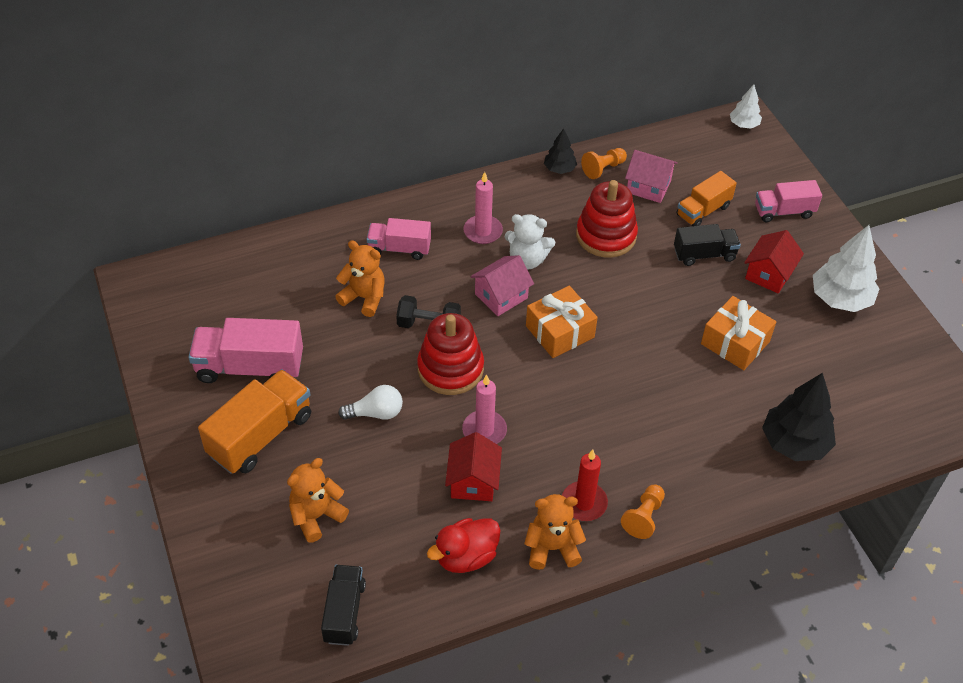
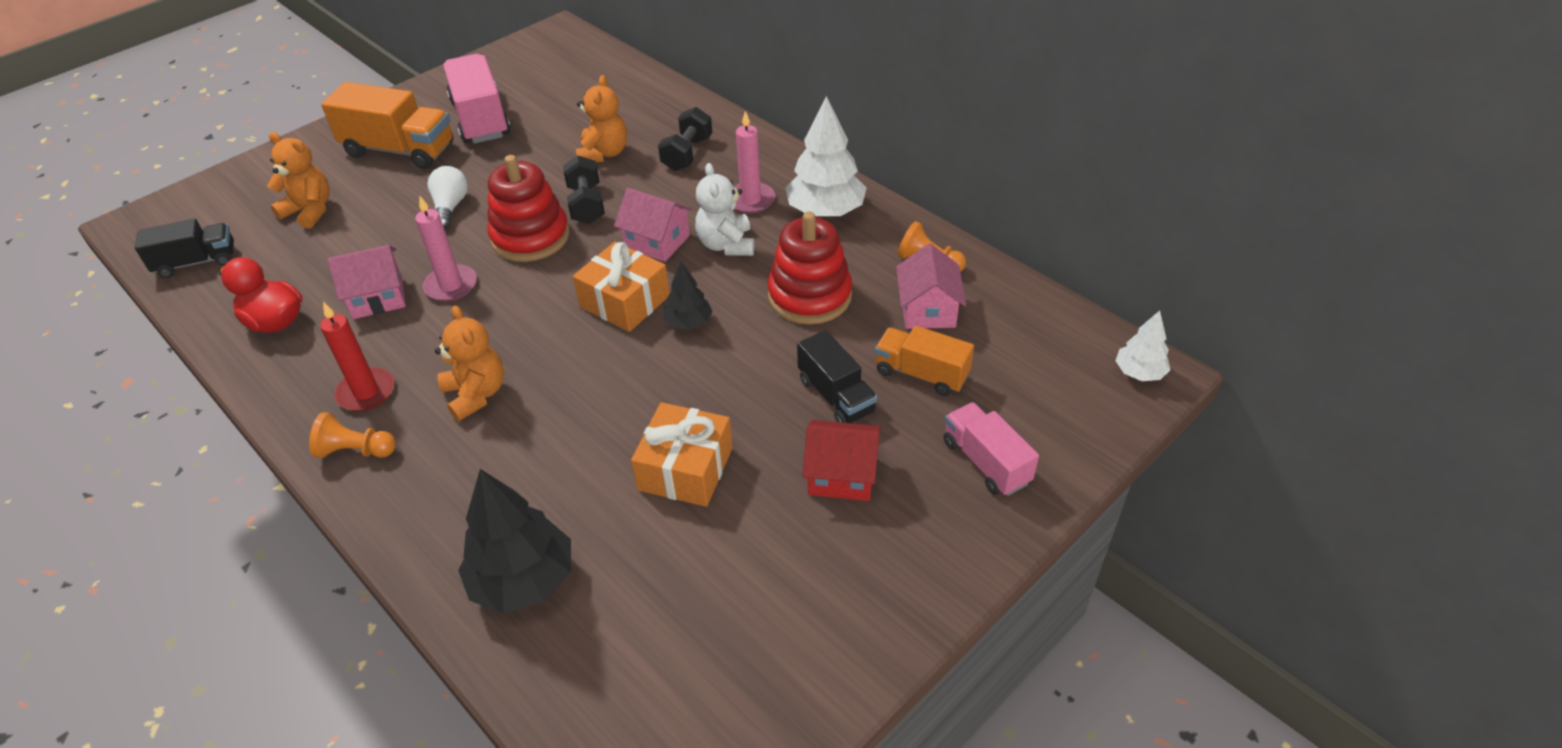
camera: 70 degrees right, 5 degrees down
(376, 413) = (450, 207): white light bulb -> white light bulb turned 150 degrees counterclockwise
(399, 249) = (687, 154): pink truck -> black dumbbell
(473, 481) = (378, 298): red house -> pink house
(552, 548) = (296, 383): orange teddy bear -> orange teddy bear (476, 394)
(559, 169) = (899, 227): black tree -> black tree (688, 322)
(840, 299) = (841, 575): white tree -> white tree (825, 211)

